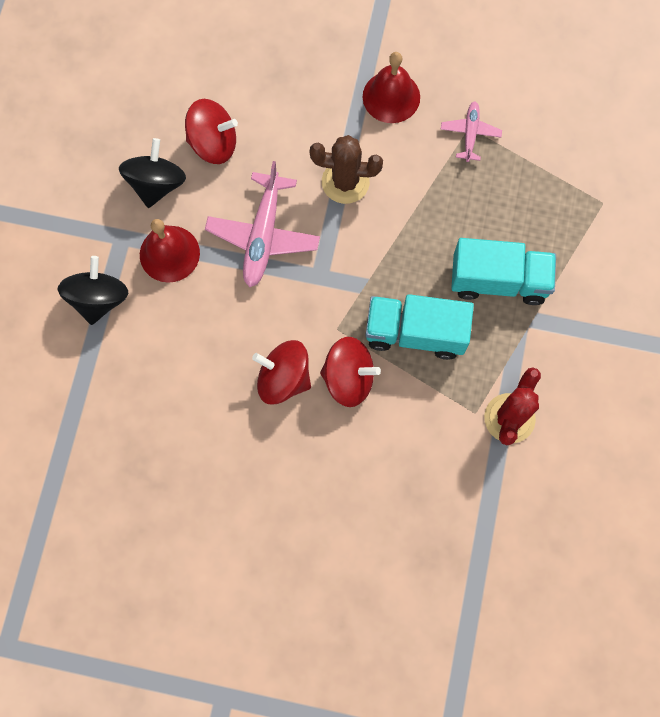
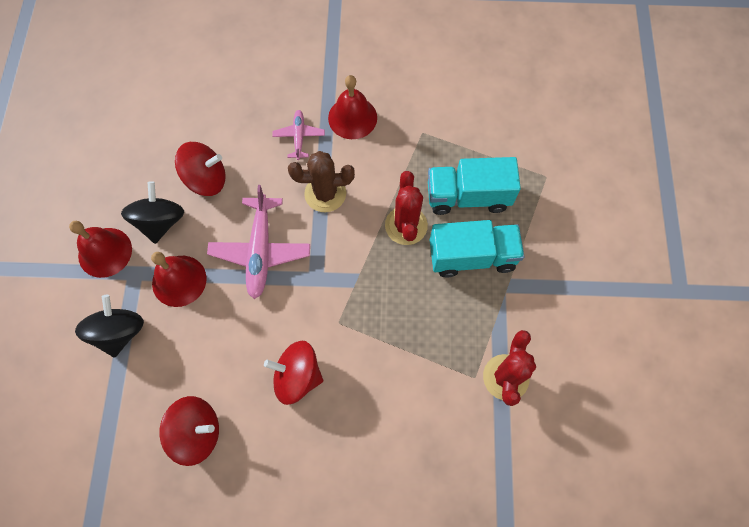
camera: 10 degrees left, 5 degrees down
(92, 208) = (105, 252): none -> red bell
(348, 378) = (356, 366): red spinning top -> red spinning top (197, 432)
(415, 333) = (408, 314): turquoise truck -> turquoise truck (468, 196)
(430, 233) = (406, 225): none -> red cactus
(470, 133) = (424, 137): pink plane -> pink plane (299, 137)

